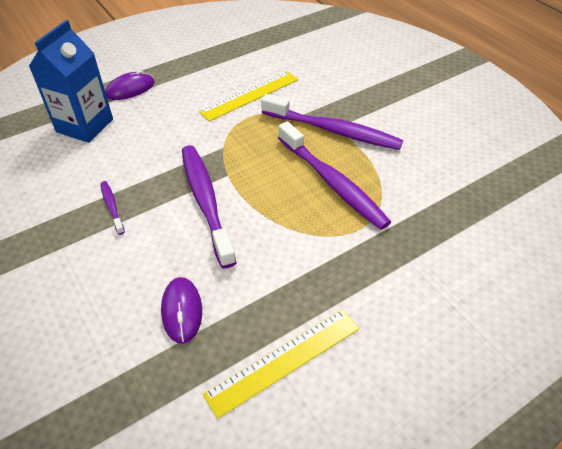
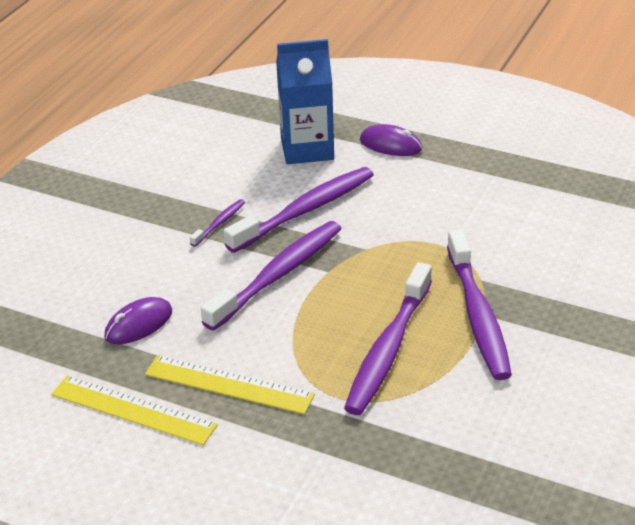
camera: 60 degrees right, 10 degrees down
(151, 157) = (305, 210): none -> purple toothbrush
(250, 95) = (472, 227): yellow ruler -> yellow ruler (229, 384)

